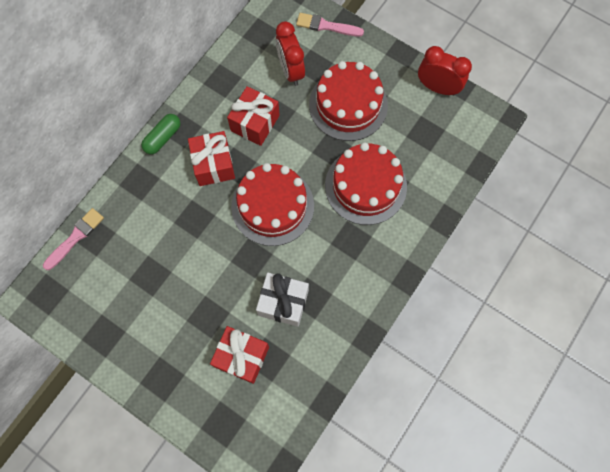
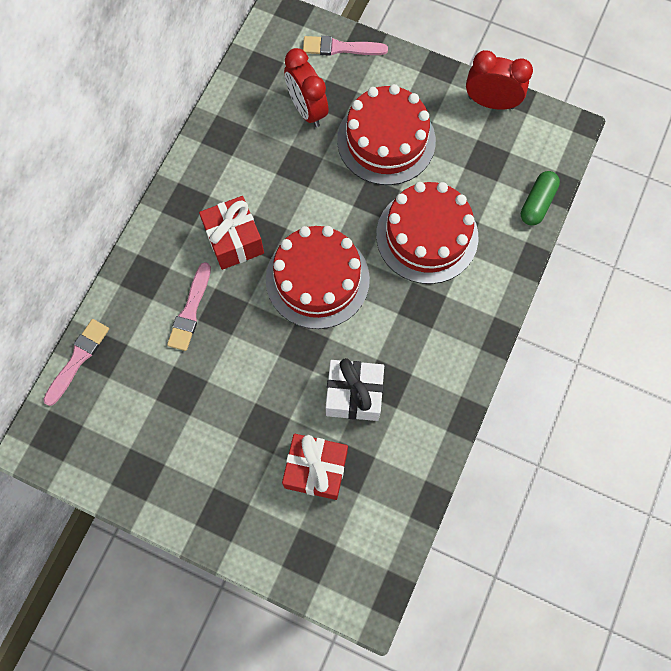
camera: 10 degrees left, 0 degrees up
(163, 138) = (163, 217): green capsule -> green capsule (537, 203)
(169, 214) = (190, 310): none -> pink brush
(255, 123) = (275, 181): red gift -> none

